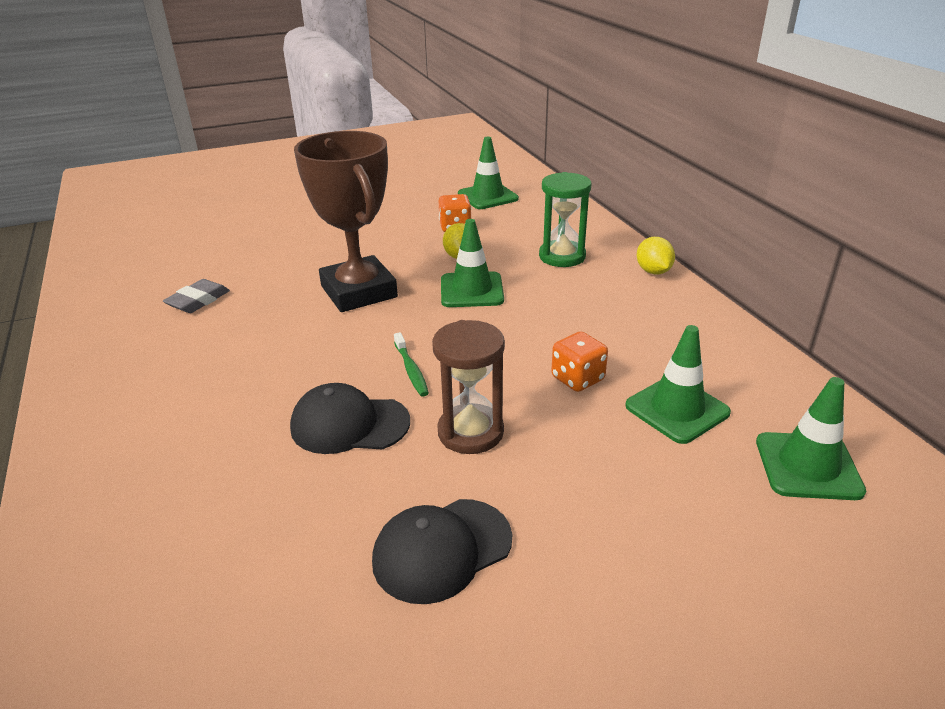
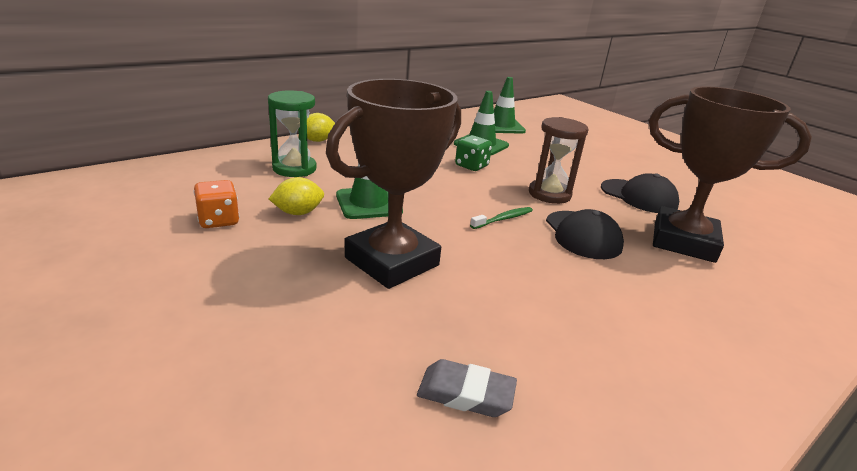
camera: 110 degrees left, 5 degrees down
(285, 528) = (683, 241): none -> brown trophy
(488, 196) = (120, 206): green traffic cone -> none
(577, 379) = (471, 166): orange dice -> green dice

